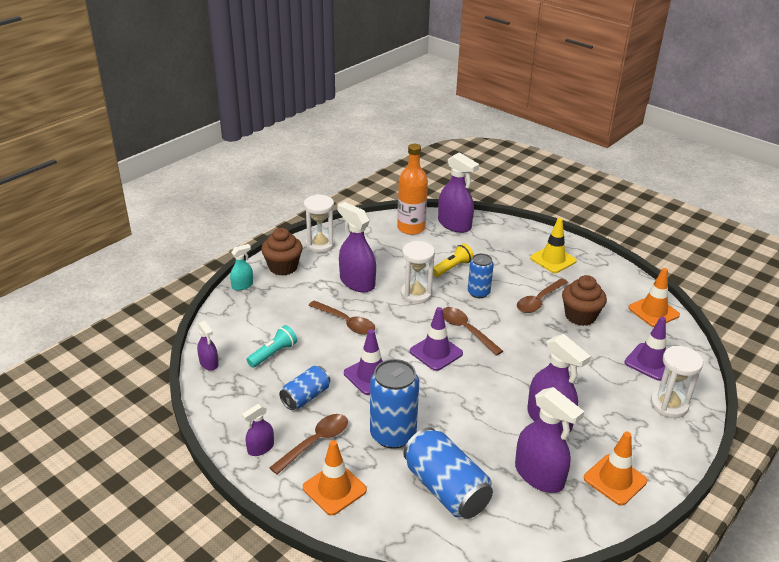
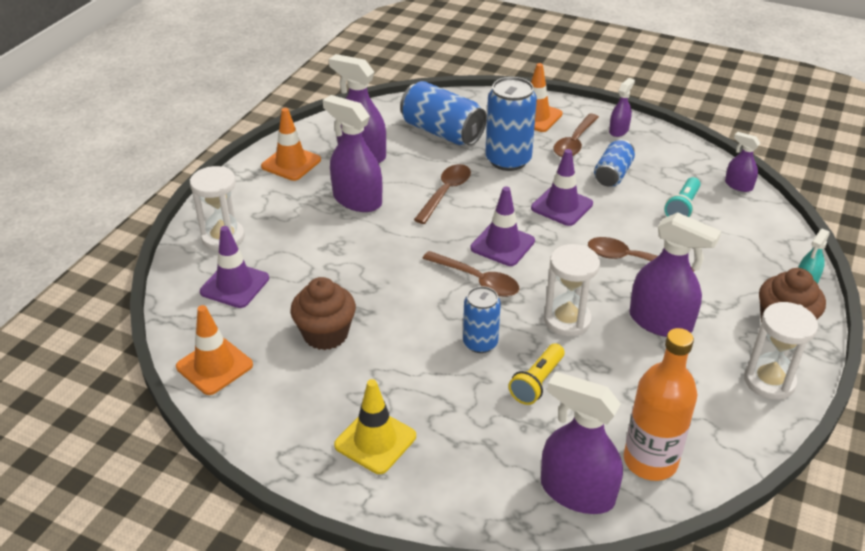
camera: 165 degrees right, 5 degrees up
(539, 301) = (388, 348): brown spoon -> brown spoon (445, 193)

